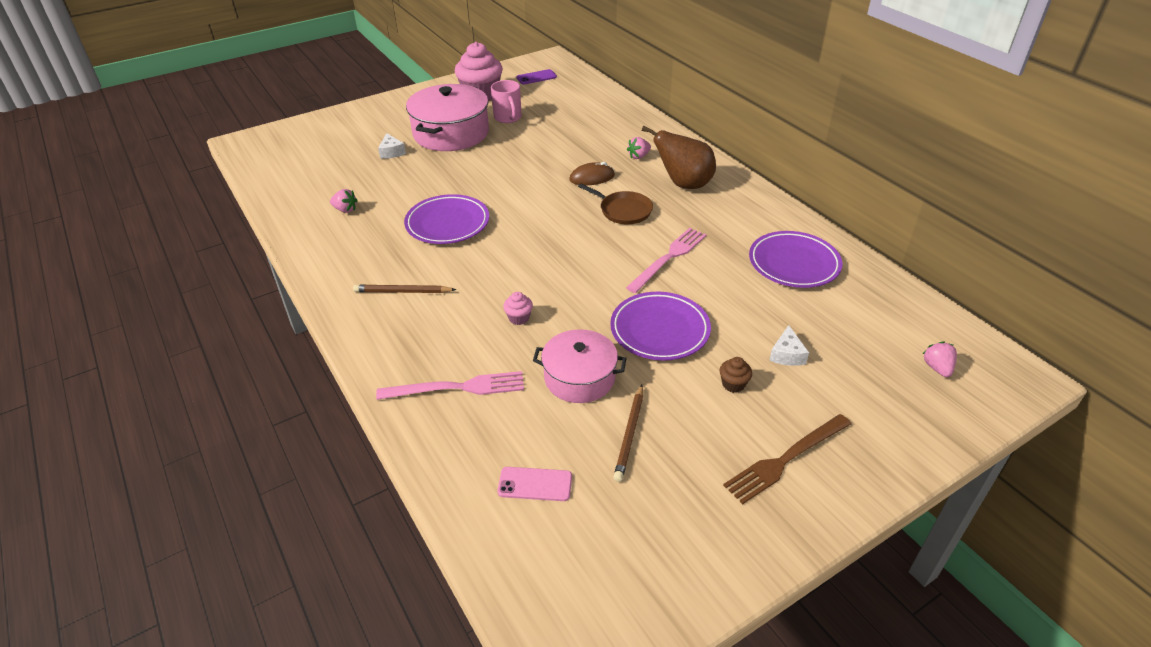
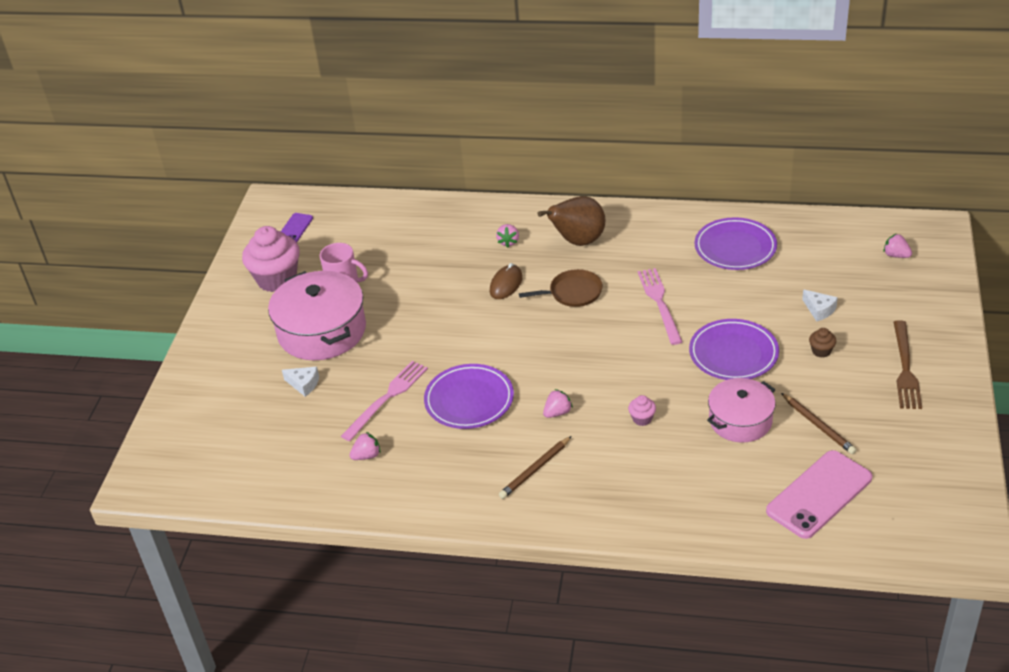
camera: 45 degrees left, 0 degrees up
(457, 388) = (686, 490): pink fork -> pink fork (387, 398)
(478, 270) = (557, 412): none -> pink strawberry
(535, 484) = (819, 494): pink phone -> pink phone, size x1.90

